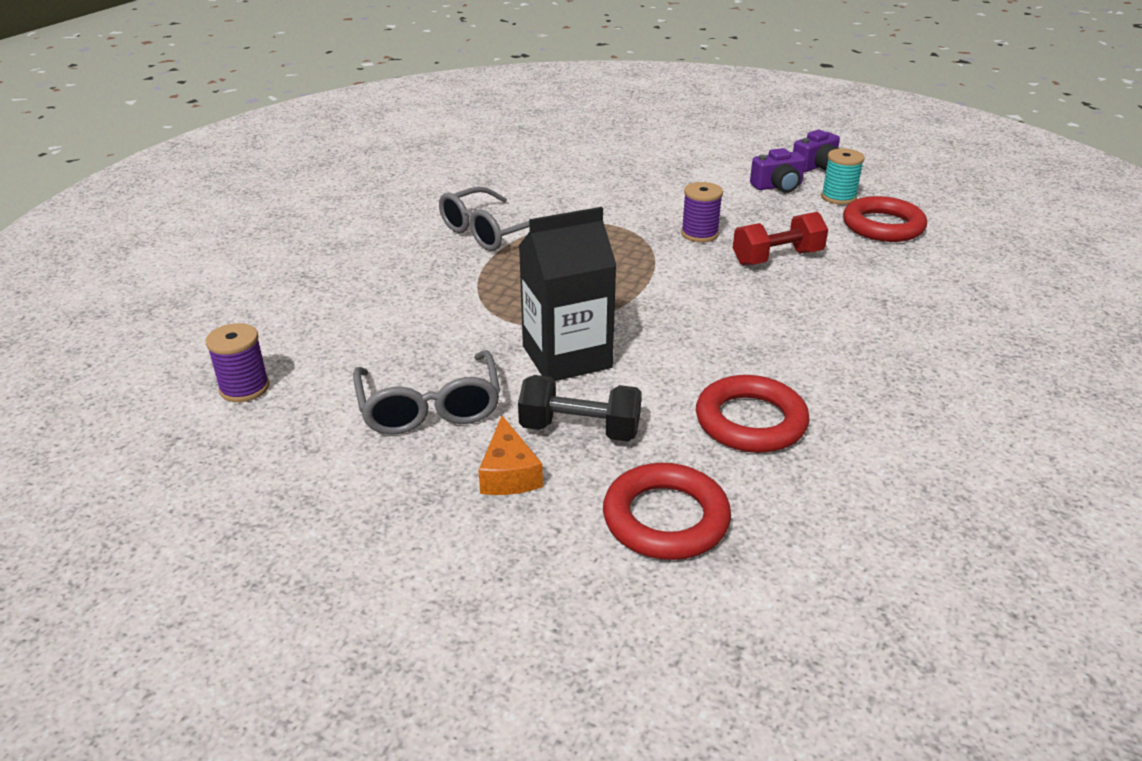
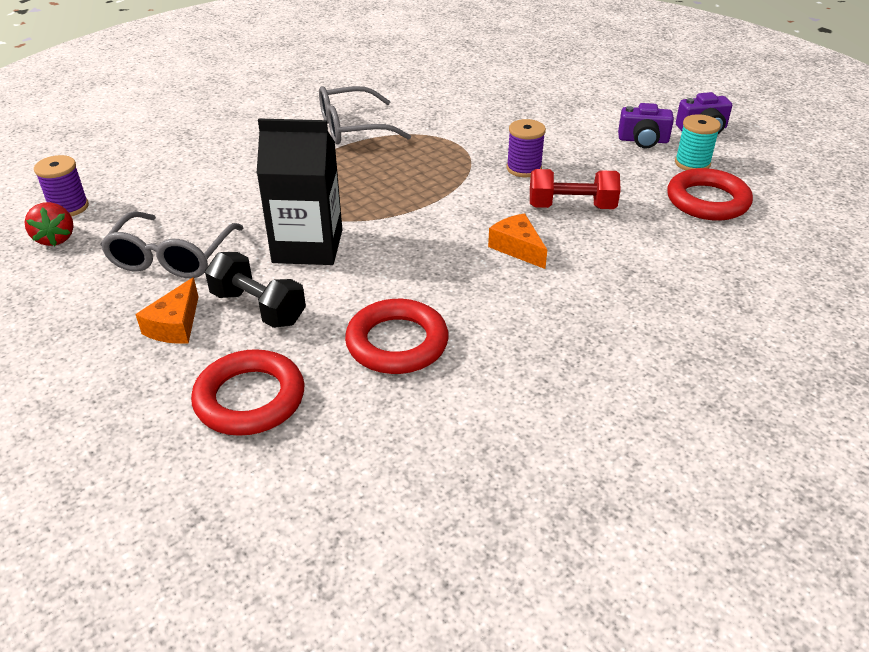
camera: 25 degrees right, 5 degrees up
(265, 426) = (55, 239): none -> red strawberry
(768, 306) = (517, 248): none -> orange cheese

